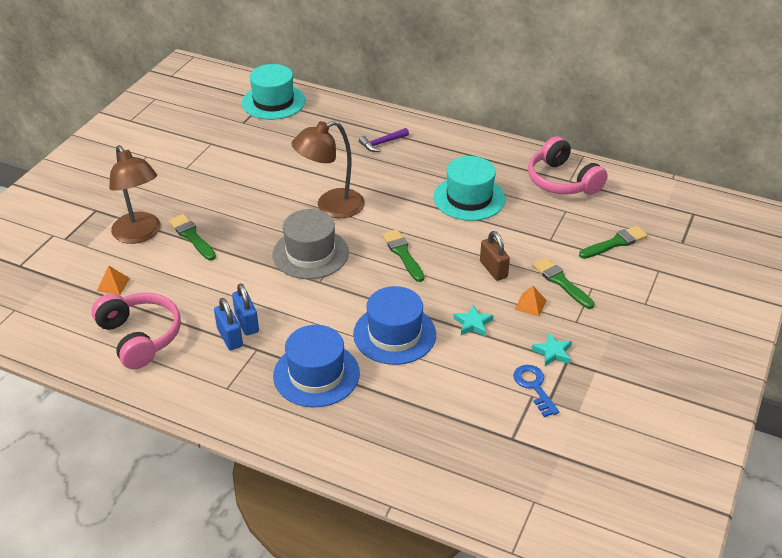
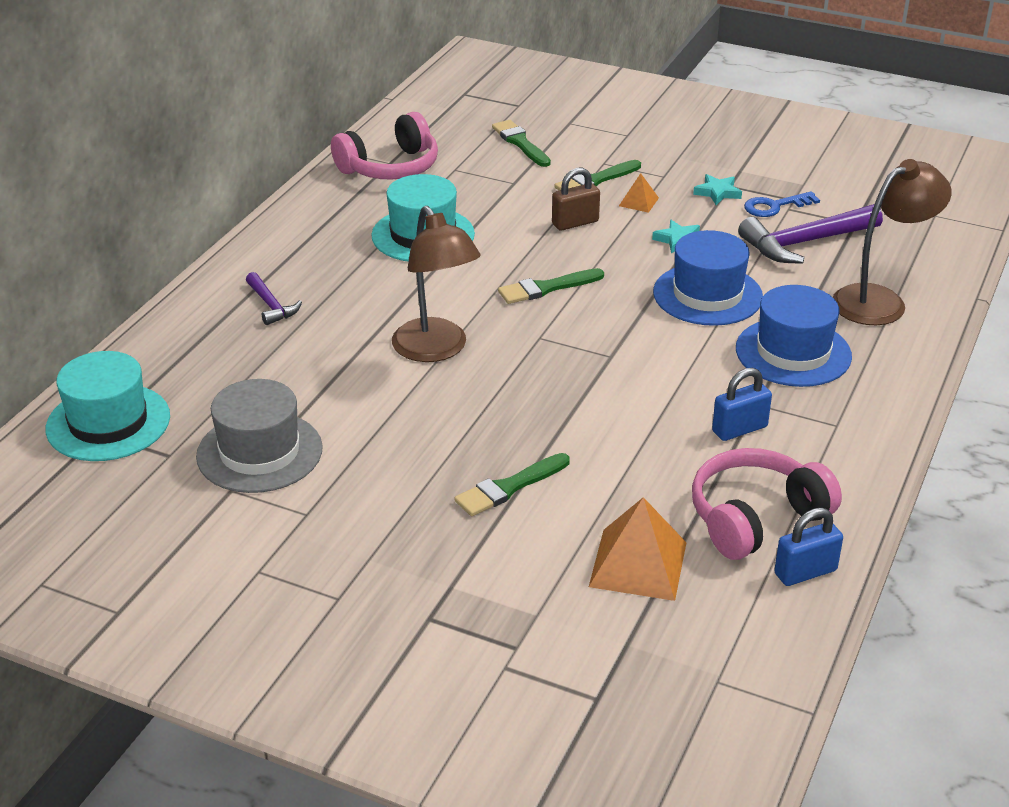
camera: 90 degrees left, 5 degrees down
(113, 284) = (638, 564): orange pyramid -> orange pyramid, size x1.98
(140, 234) = (504, 549): brown lamp -> brown lamp (880, 300)
(247, 323) = (707, 416): blue padlock -> blue padlock (805, 572)
(310, 253) = (549, 365): grey hat -> grey hat (259, 452)
(475, 400) = (805, 243): none -> purple hammer

